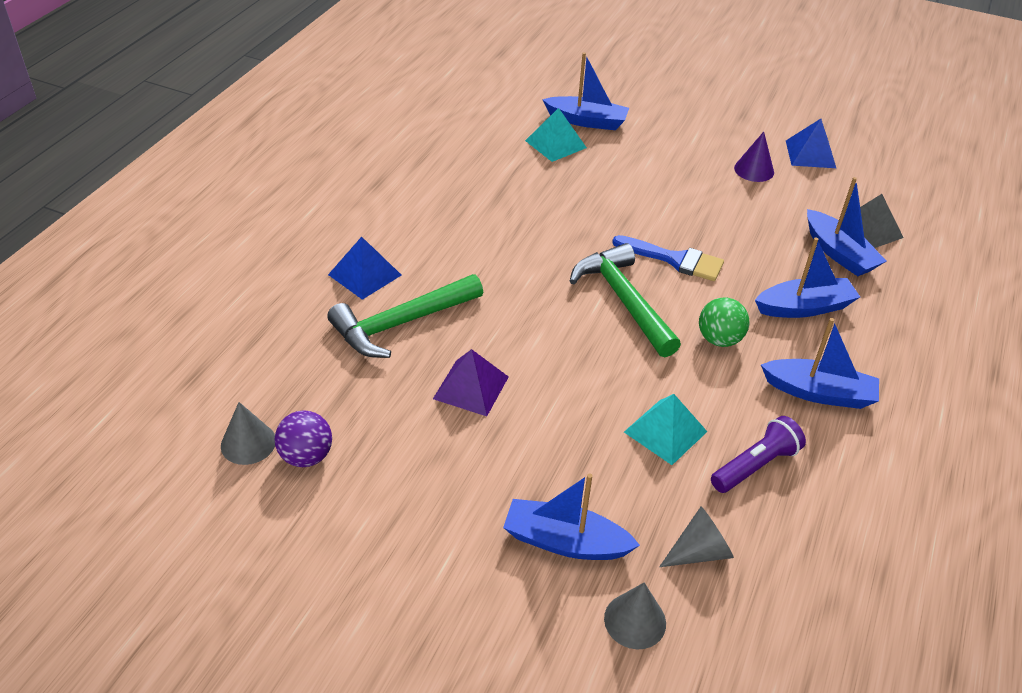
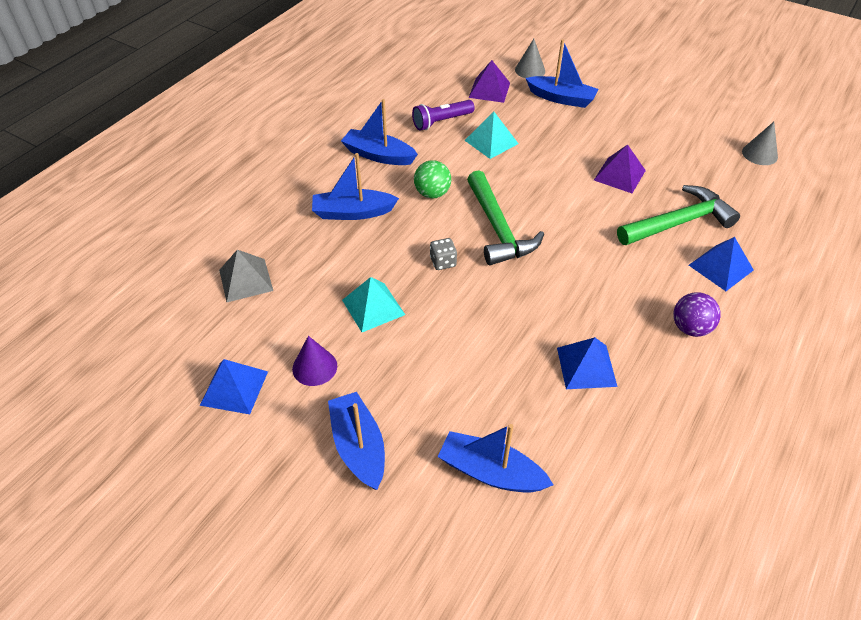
camera: 170 degrees left, 5 degrees up
(306, 456) = (719, 145): purple ball -> purple ball (690, 328)
(516, 183) = (586, 366): none -> blue pyramid
(555, 144) = (536, 429): turquoise pyramid -> turquoise pyramid (373, 307)
(675, 260) = (443, 262): blue brush -> grey dice
(699, 552) = (489, 90): grey cone -> purple pyramid
(838, 253) = (291, 258): blue boat -> blue boat (359, 447)

